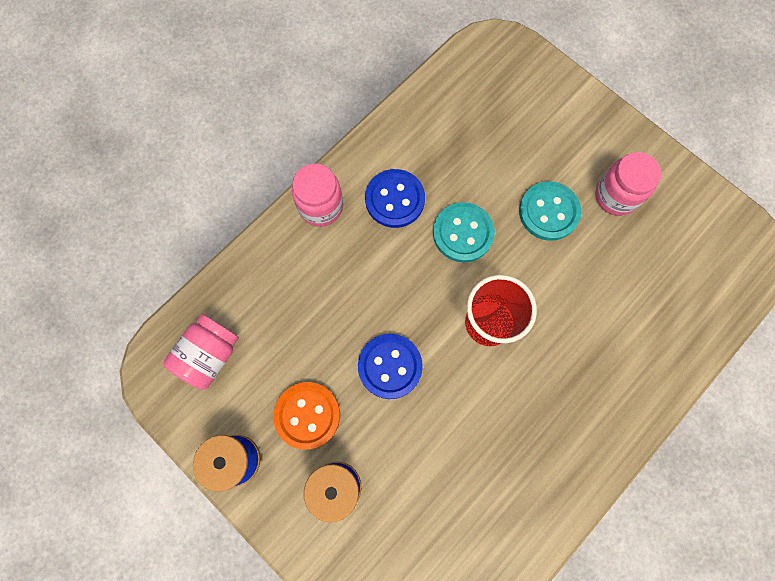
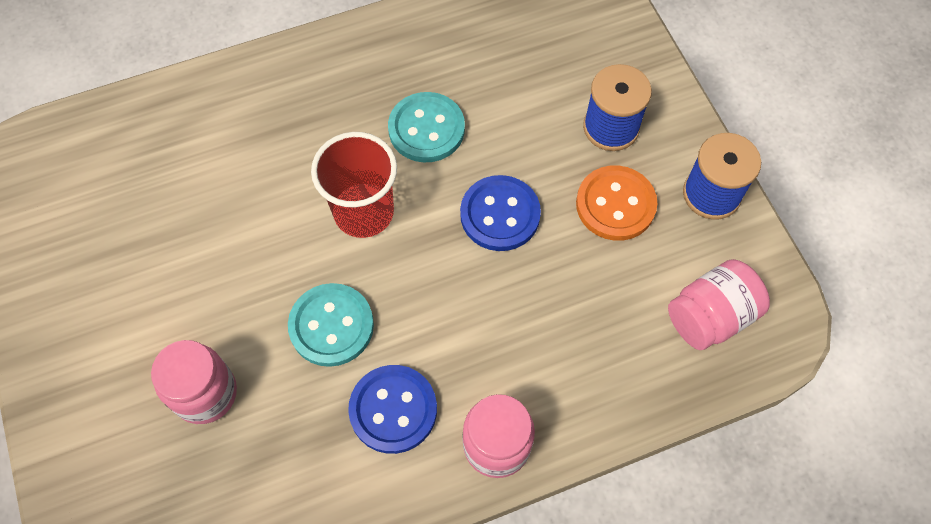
camera: 155 degrees left, 10 degrees down
(548, 212) = (210, 305): turquoise button -> turquoise button (426, 129)
(616, 196) = (116, 287): pink jar -> pink jar (205, 393)

